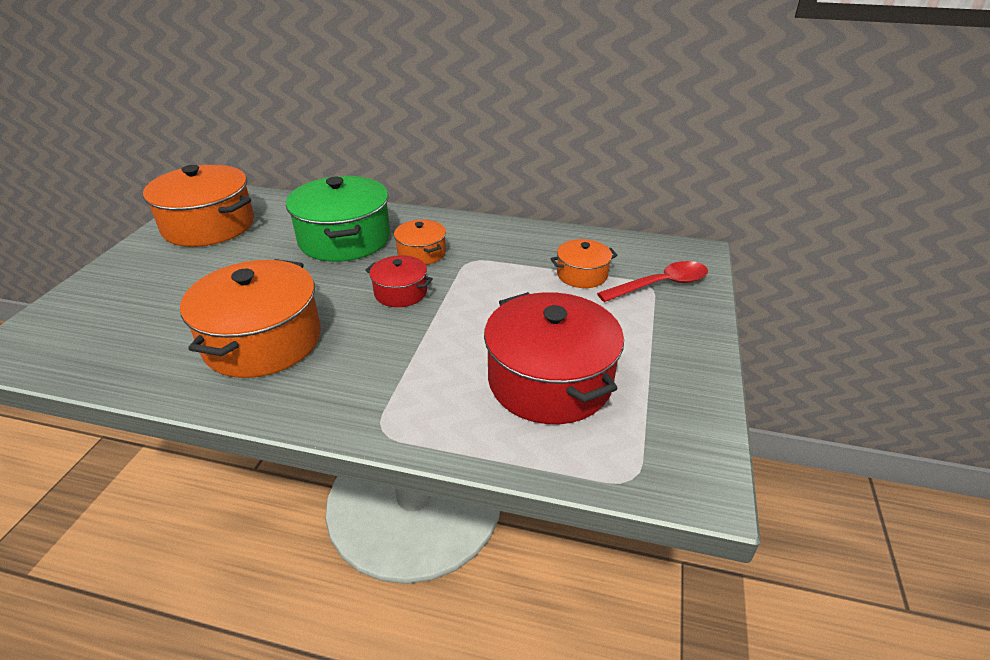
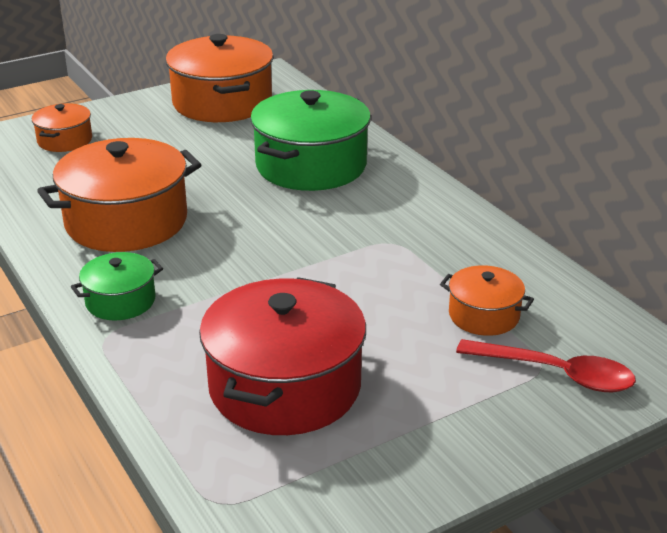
camera: 45 degrees right, 5 degrees down
(351, 398) = (120, 301): none -> green pot
(400, 292) = (283, 239): red pot -> none
(421, 253) = (358, 212): orange pot -> orange pot (65, 140)

